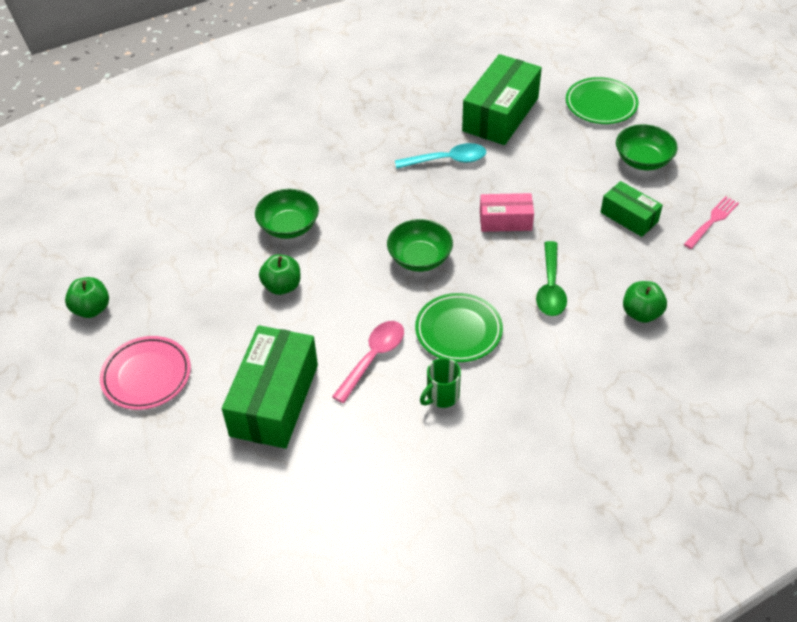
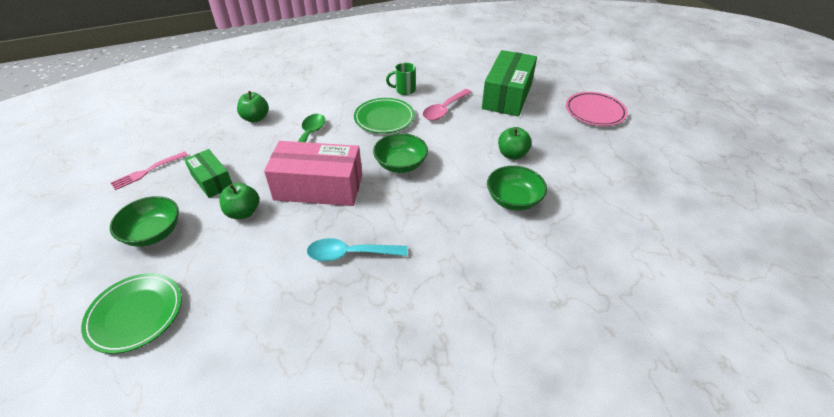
camera: 175 degrees left, 5 degrees down
(91, 309) = (658, 151): green apple -> green apple (243, 212)
(441, 396) = (404, 90): green mug -> green mug turned 150 degrees counterclockwise
(500, 114) = (265, 313): green box -> none
(505, 221) = (318, 187): pink box -> pink box, size x1.78

